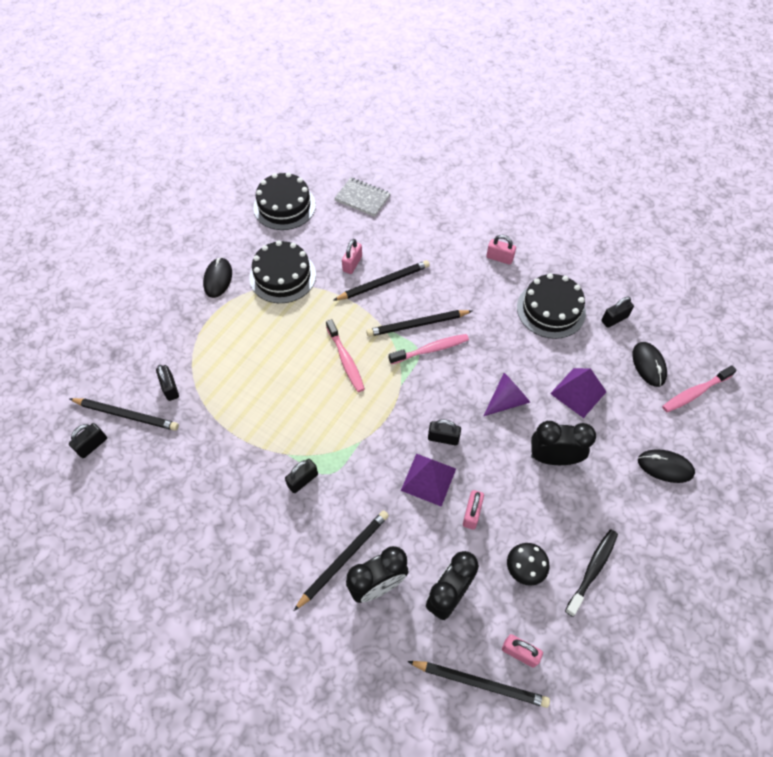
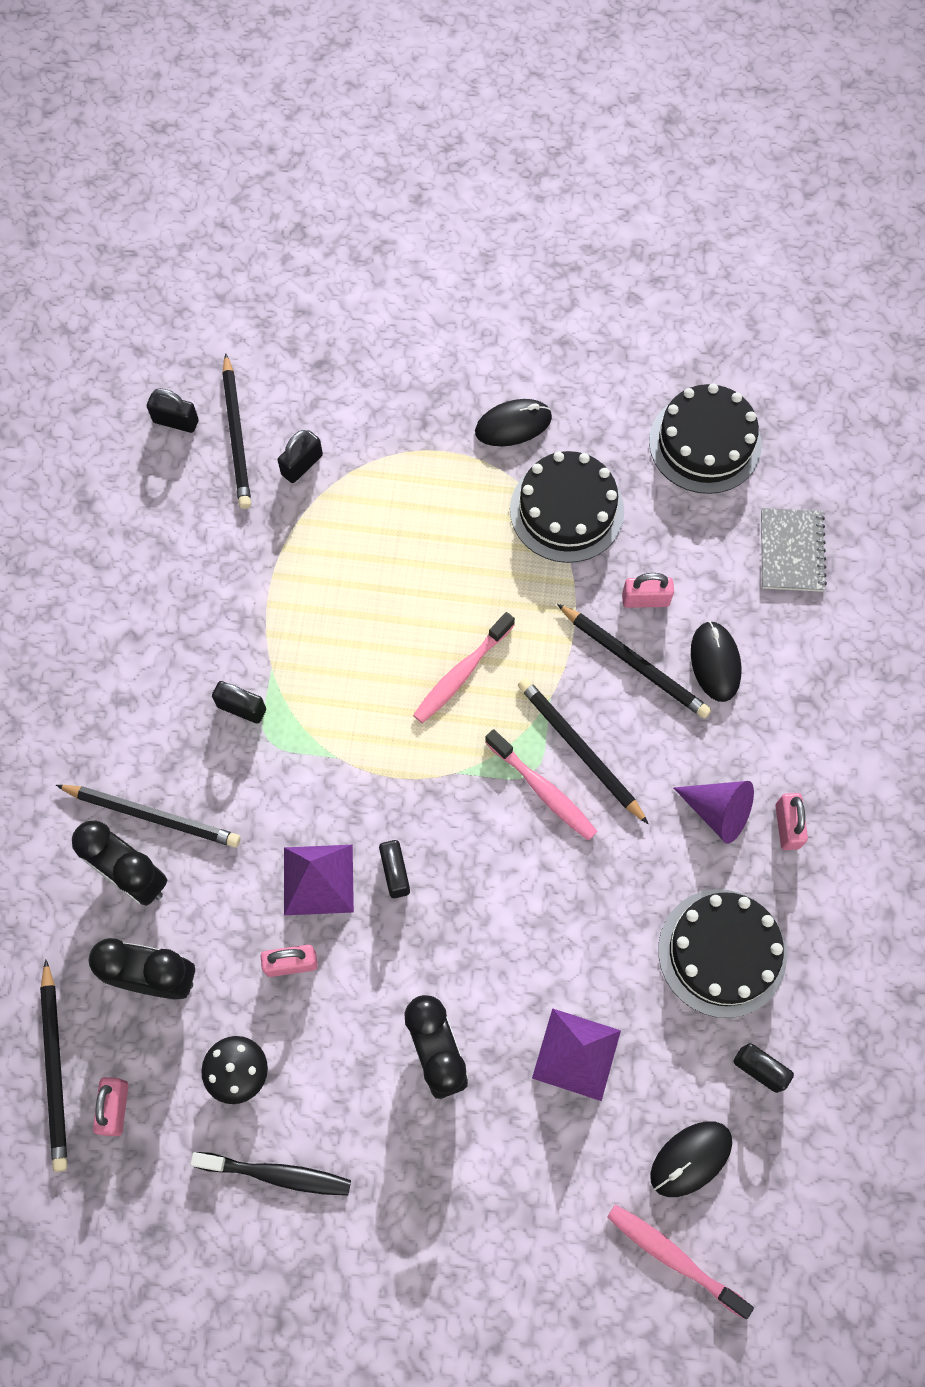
camera: 65 degrees right, 10 degrees up
(506, 400) = (506, 944): purple cone -> purple cone (718, 812)
(665, 467) = (502, 1242): black mouse -> black mouse (715, 662)

